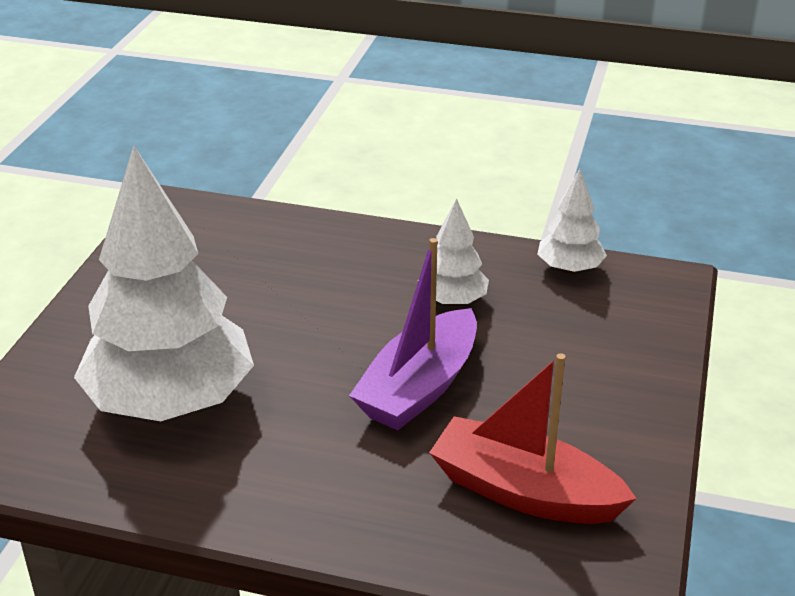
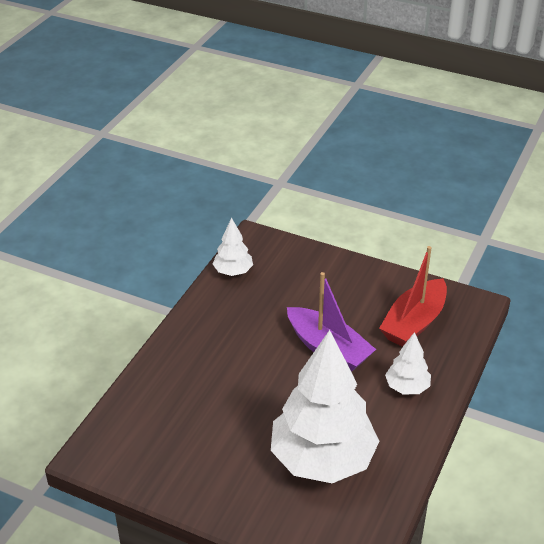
camera: 80 degrees left, 5 degrees up
(452, 301) = (251, 324): white tree -> white tree (407, 387)

